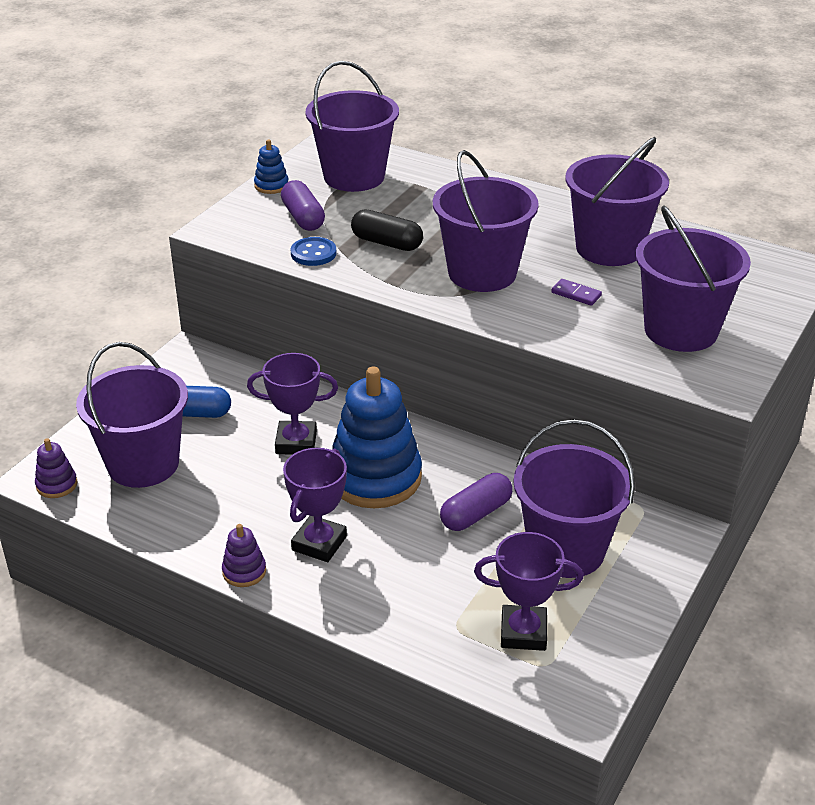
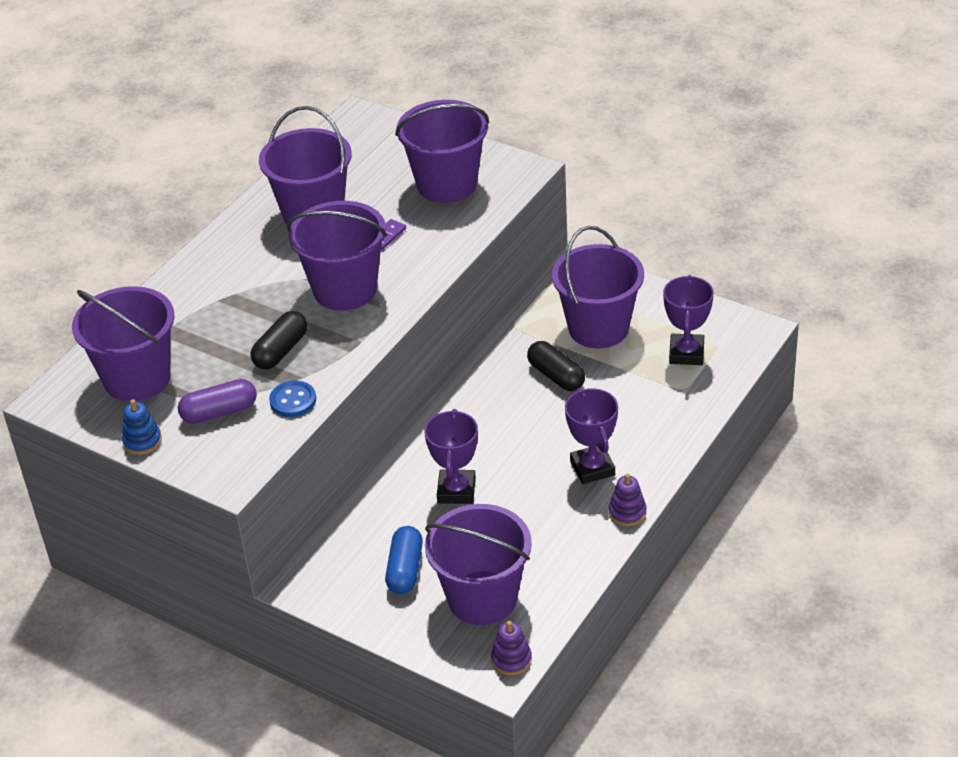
camera: 85 degrees left, 5 degrees up
(319, 543) = (592, 468): purple trophy -> purple trophy turned 45 degrees clockwise
(375, 478) = (508, 436): blue stacking toy -> none
(476, 514) = (556, 376): purple capsule -> black capsule

